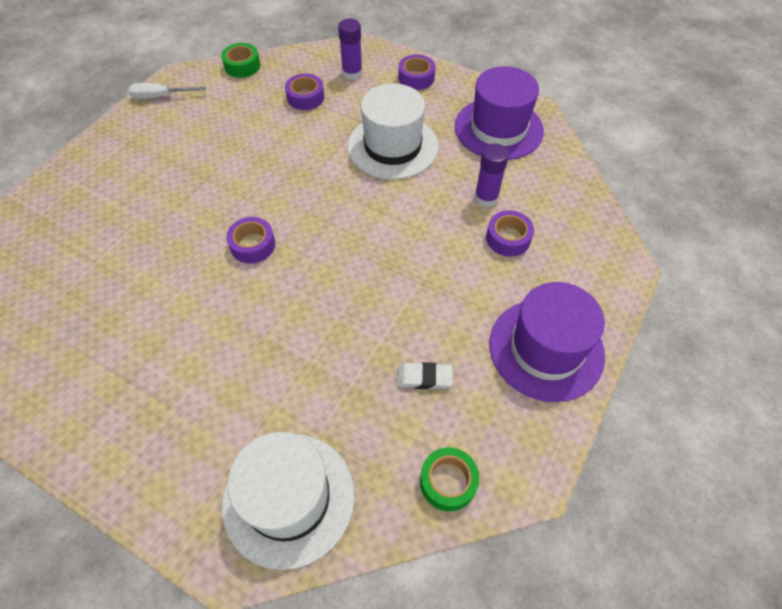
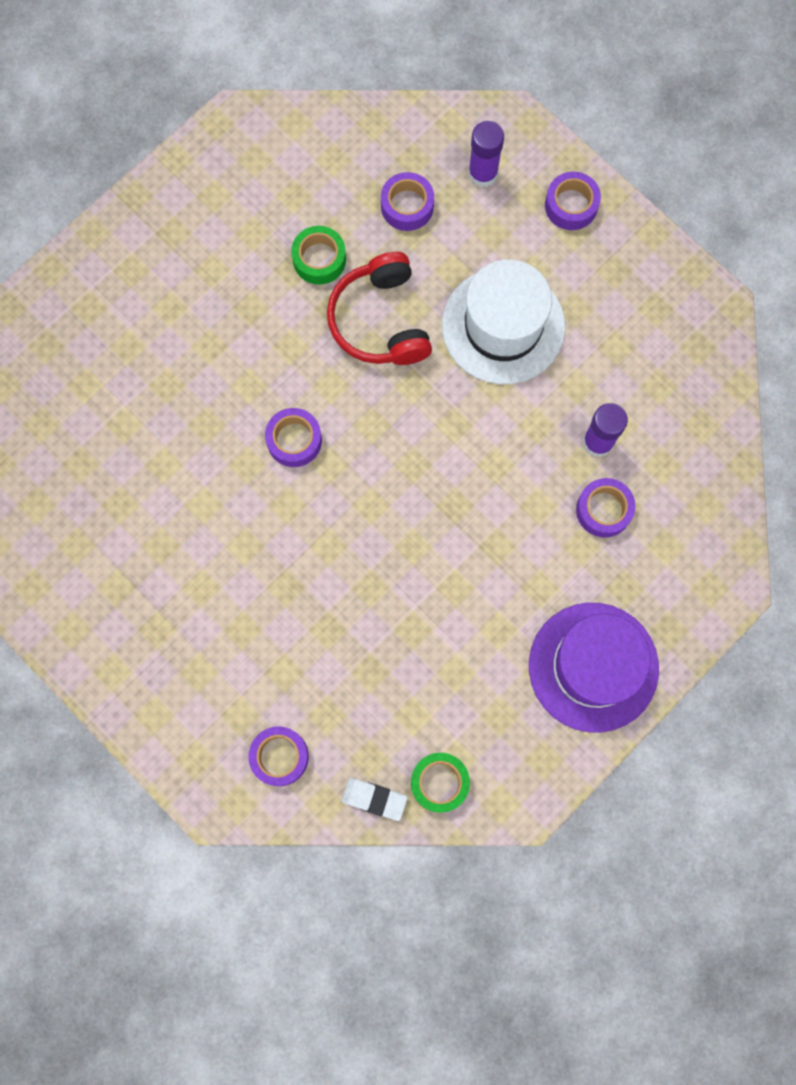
camera: 15 degrees right, 20 degrees up
(160, 96) = (209, 155): white screwdriver -> none
(242, 66) = (330, 120): green tape -> green tape (319, 259)
(288, 498) = (279, 756): white hat -> purple tape
(302, 160) = (380, 321): none -> red headphones
(424, 378) = (448, 665): white eraser -> white eraser (374, 799)
(498, 129) = (655, 330): purple hat -> none

